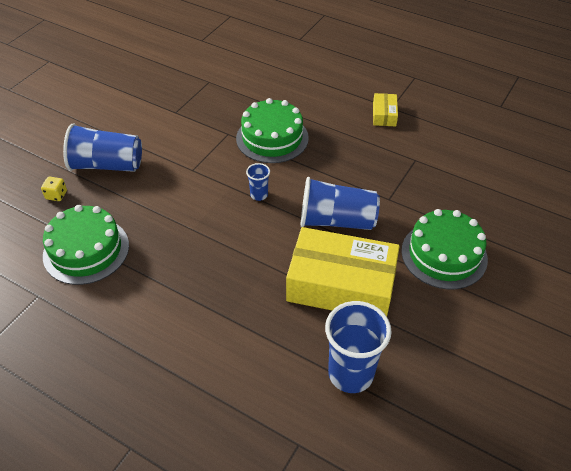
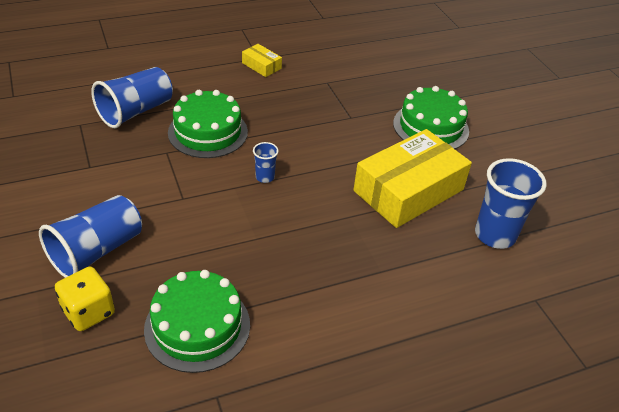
camera: 55 degrees left, 5 degrees down
(56, 195) = (89, 312): yellow dice -> yellow dice, size x1.77
(336, 220) = (342, 154): blue cup -> blue cup (135, 111)

